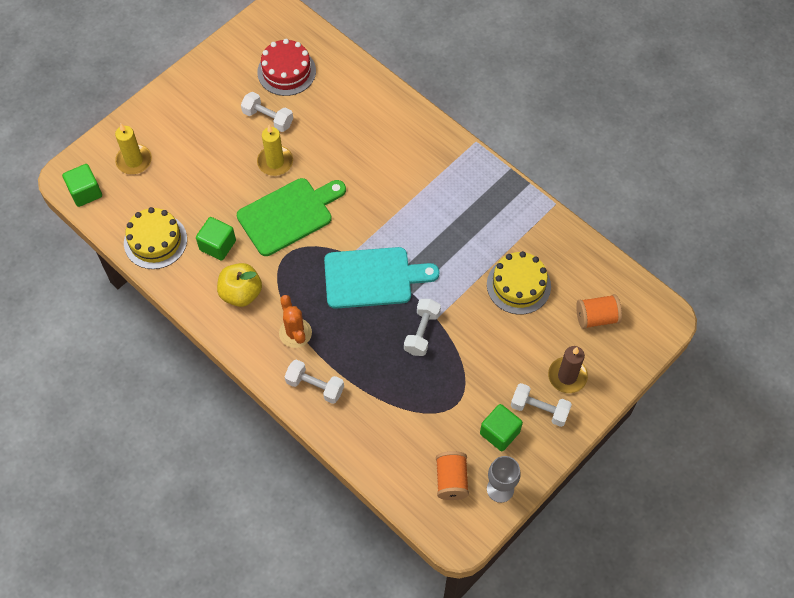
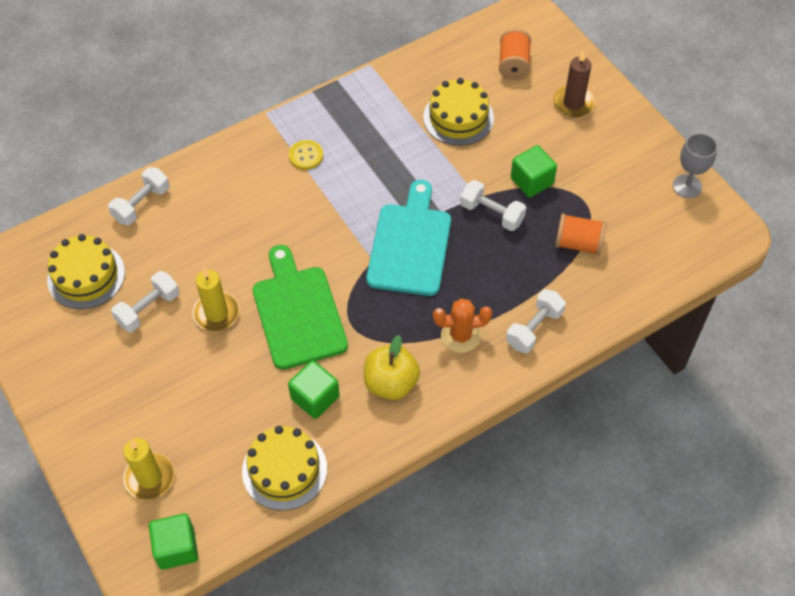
camera: 75 degrees left, 5 degrees down
(286, 71) = (86, 276): red cake -> yellow cake
(440, 181) = (306, 156): none -> yellow button
(451, 480) = (670, 225): orange spool -> orange spool (578, 243)
(499, 433) = (625, 172): green cube -> green cube (532, 181)
(539, 409) = (605, 134): white dumbbell -> white dumbbell (142, 204)

